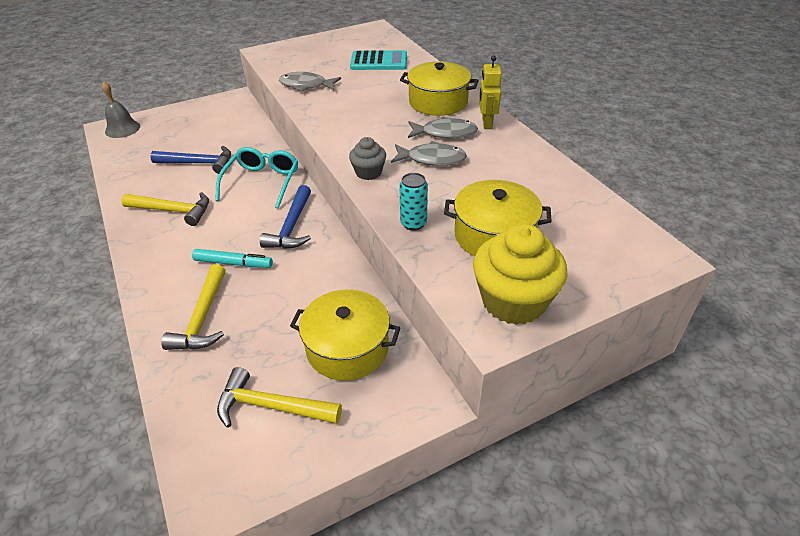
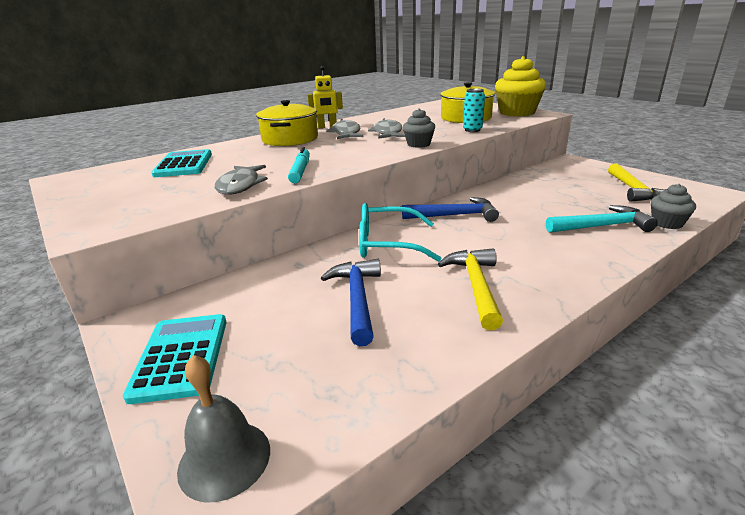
camera: 100 degrees left, 15 degrees down
(171, 375) = (667, 223): none -> grey cupcake
(193, 114) = (181, 357): none -> turquoise calculator
(202, 318) = (602, 226): yellow hammer -> turquoise hammer
(233, 263) = (527, 229): turquoise marker -> turquoise marker (300, 171)
(347, 348) = (561, 179): yellow pot -> none

